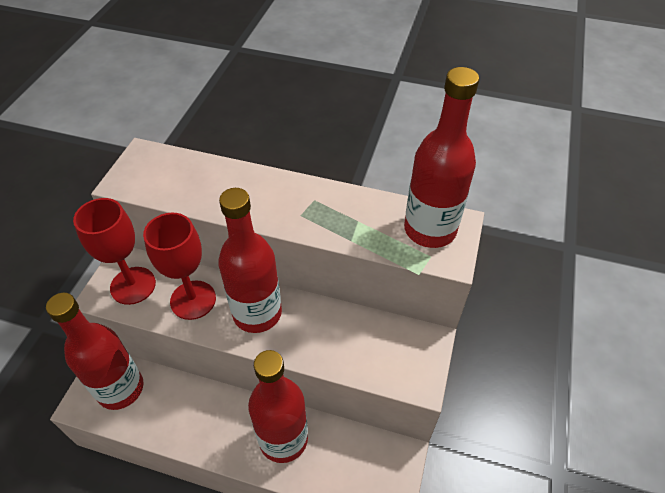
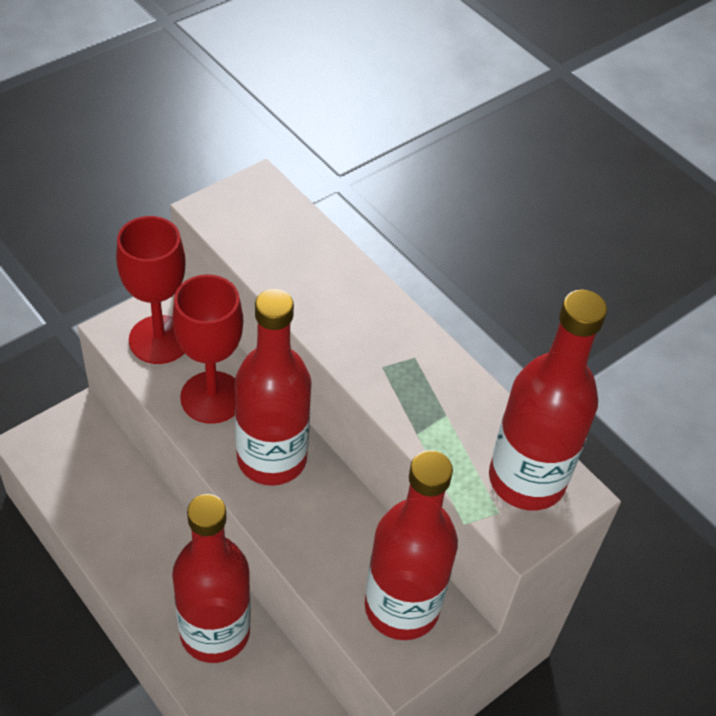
camera: 30 degrees right, 0 degrees up
(120, 389) = (81, 454): red bottle -> red bottle (401, 607)

